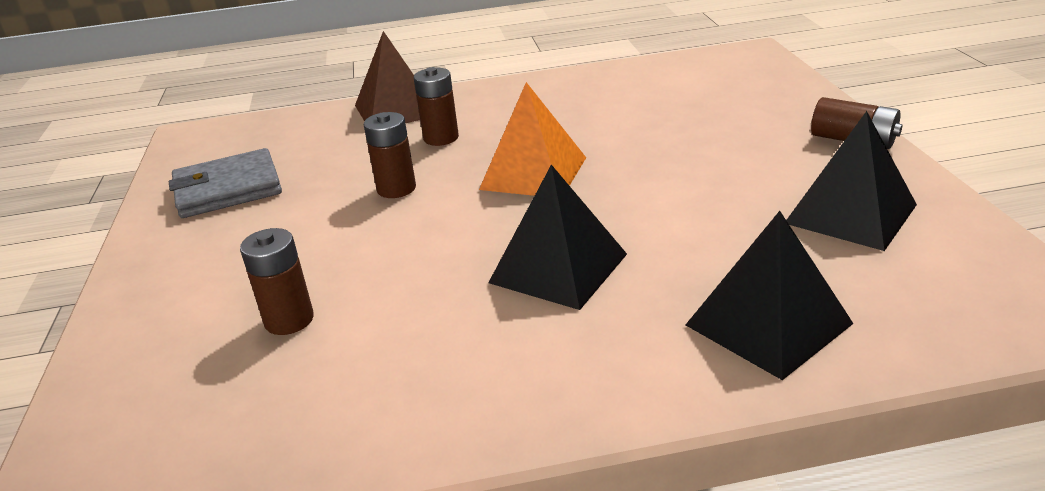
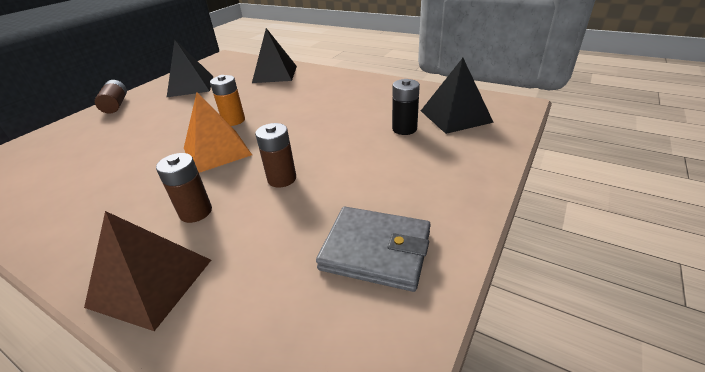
camera: 140 degrees left, 5 degrees up
(289, 320) = (404, 129): brown battery -> black battery
(558, 268) = (290, 106): black pyramid -> black pyramid (455, 116)
(602, 207) = (233, 120): none -> orange battery

